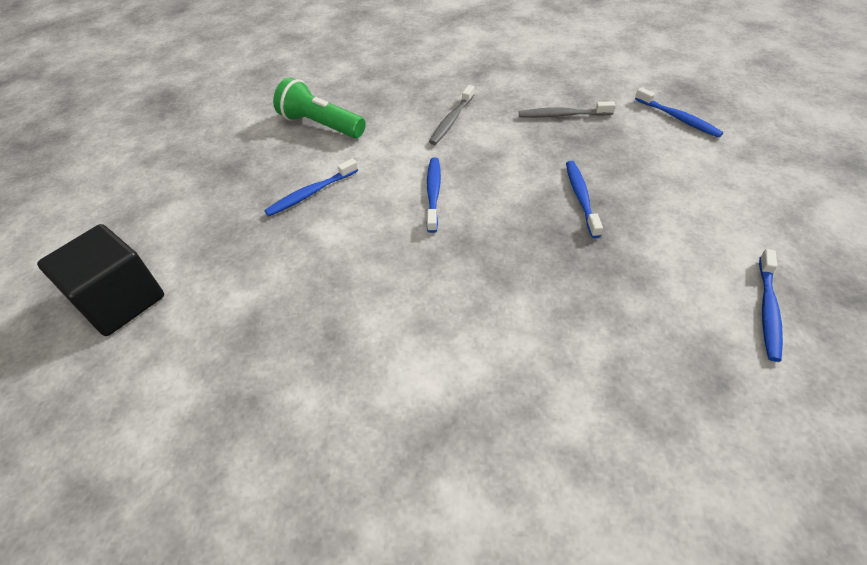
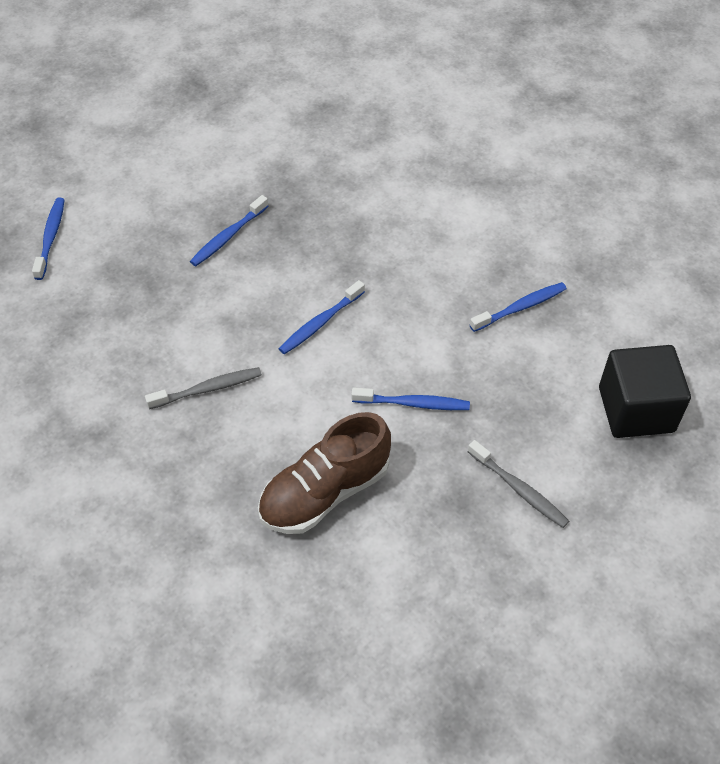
camera: 140 degrees left, 5 degrees up
(321, 125) = (325, 492): green flashlight -> brown shoe
(562, 115) = (118, 314): grey toothbrush -> grey toothbrush (519, 489)
(768, 310) = (246, 109): blue toothbrush -> blue toothbrush (520, 307)

